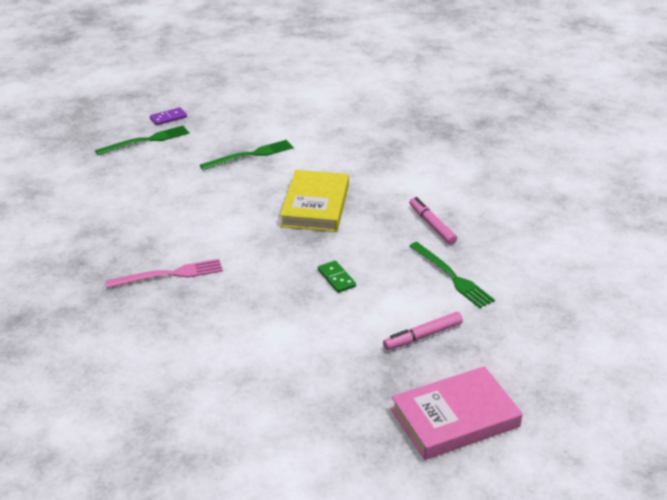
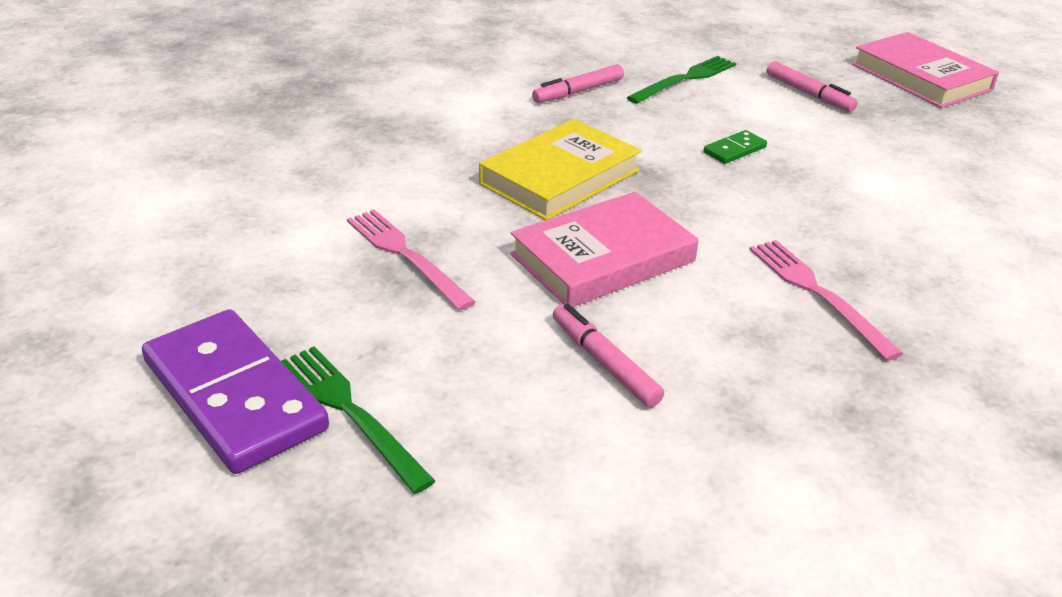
camera: 100 degrees left, 0 degrees up
(146, 200) = (604, 363): none -> pink marker
(168, 118) = (235, 395): purple domino -> purple domino, size x2.36
(228, 210) = (602, 258): none -> pink book
(250, 155) = (406, 255): green fork -> pink fork
(315, 206) = (560, 177): yellow book -> yellow book turned 45 degrees counterclockwise

